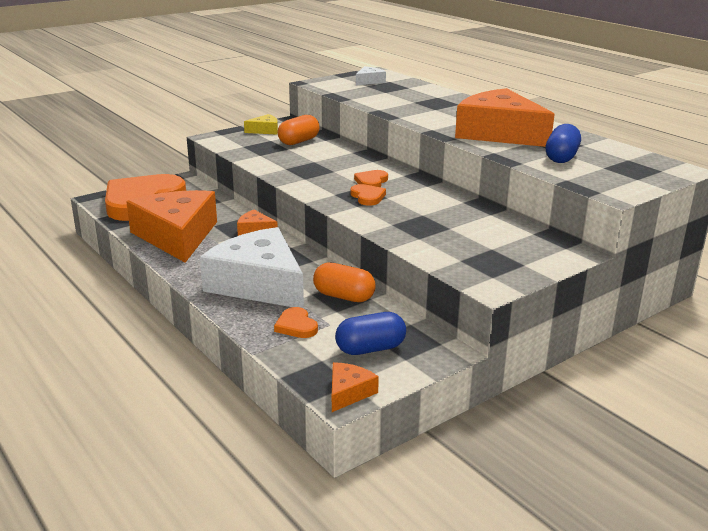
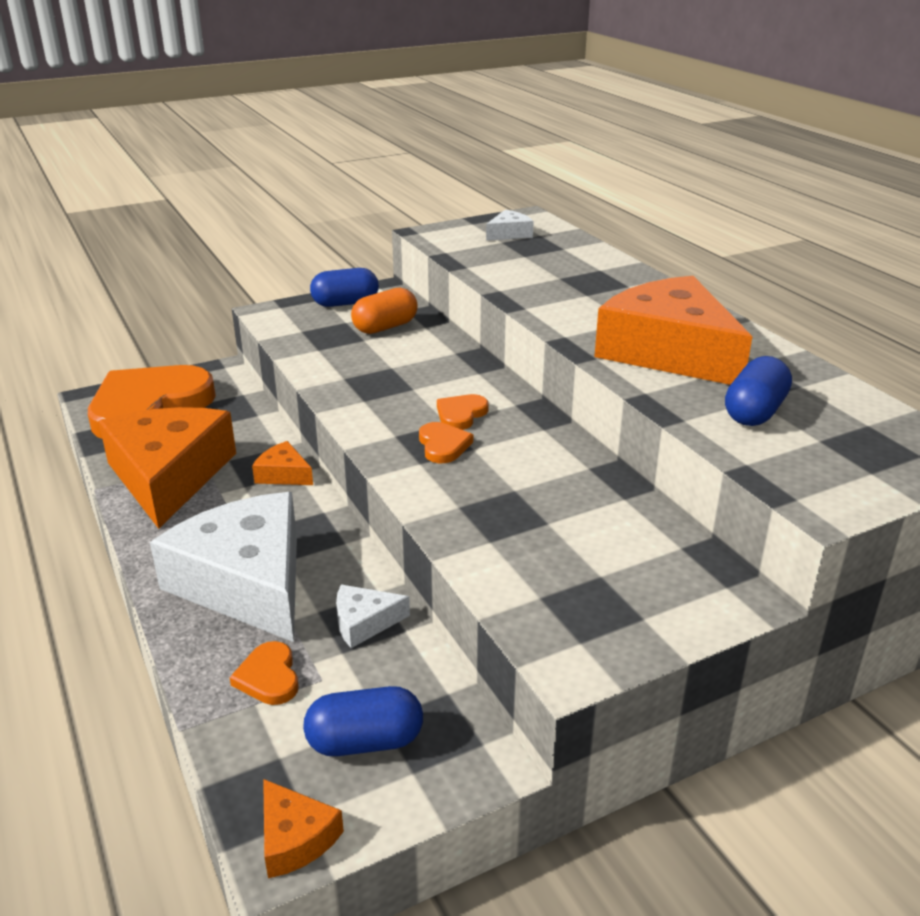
camera: 10 degrees right, 5 degrees up
(265, 130) = (345, 303): yellow cheese -> blue capsule
(344, 296) = (364, 622): orange capsule -> white cheese
(348, 392) = (294, 838): orange cheese -> orange cheese turned 105 degrees clockwise

